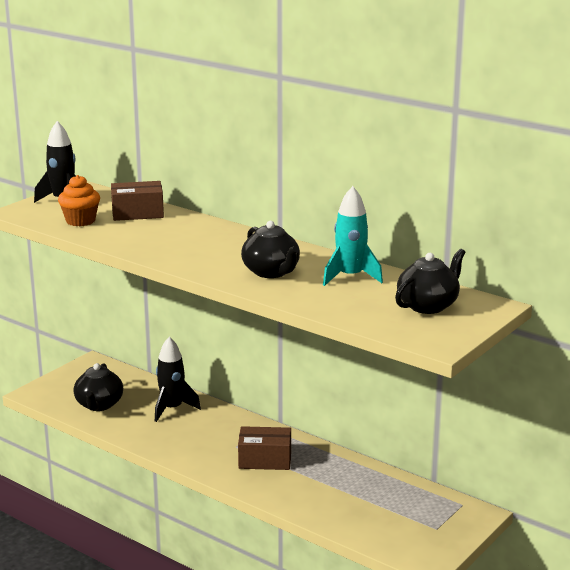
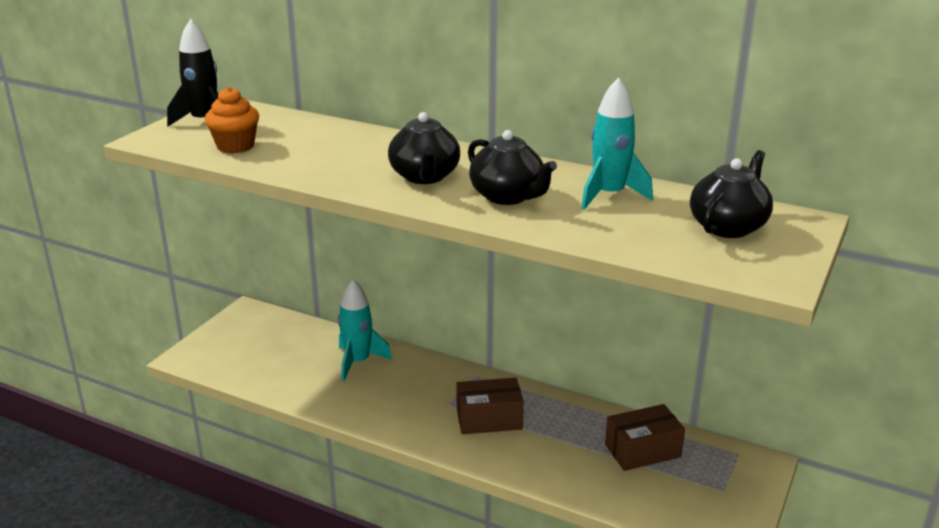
camera: 10 degrees left, 5 degrees up
(99, 405) = (269, 366): black teapot -> black teapot (424, 177)
(137, 213) = (305, 132): brown box -> brown box (642, 450)
(172, 409) = (358, 362): black rocket -> turquoise rocket

